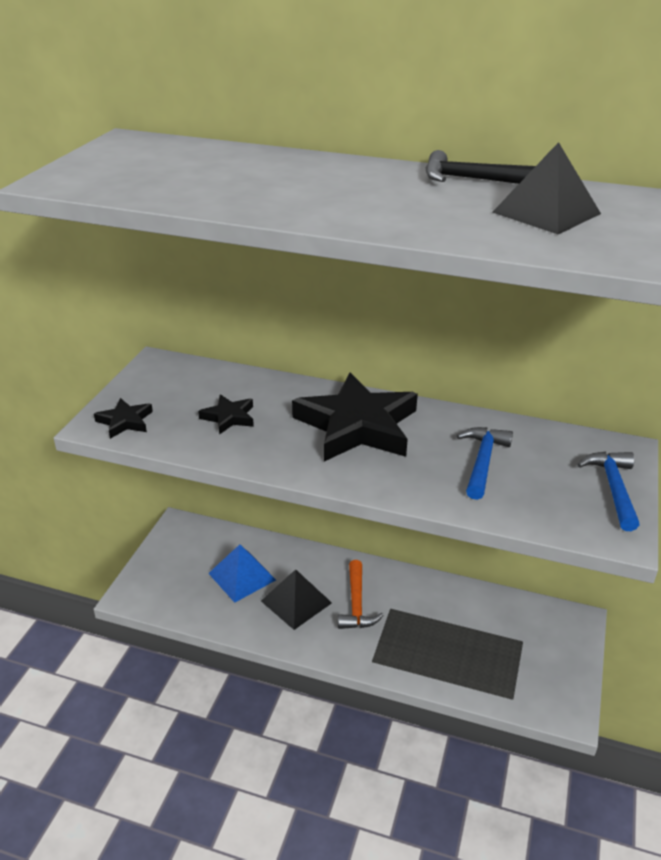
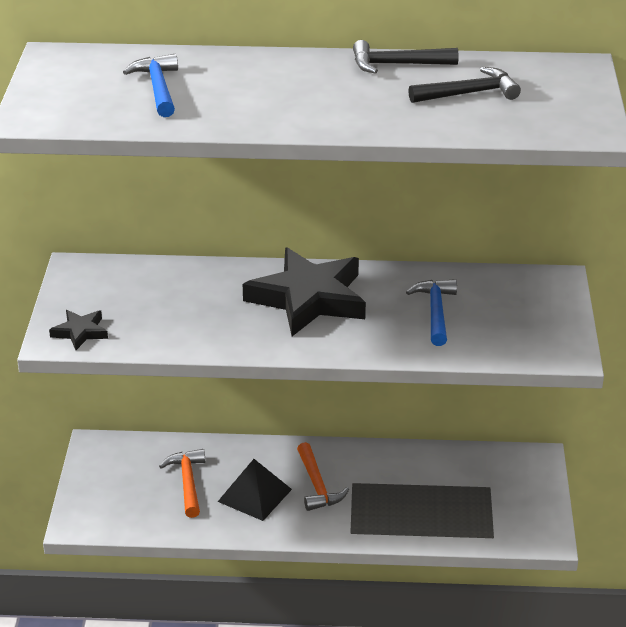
camera: 15 degrees left, 0 degrees up
(229, 417) = (181, 311): black star -> none
(242, 576) = (188, 482): blue pyramid -> orange hammer
(546, 213) = (469, 93): black pyramid -> black hammer
(613, 488) = (555, 316): blue hammer -> blue hammer (158, 88)

